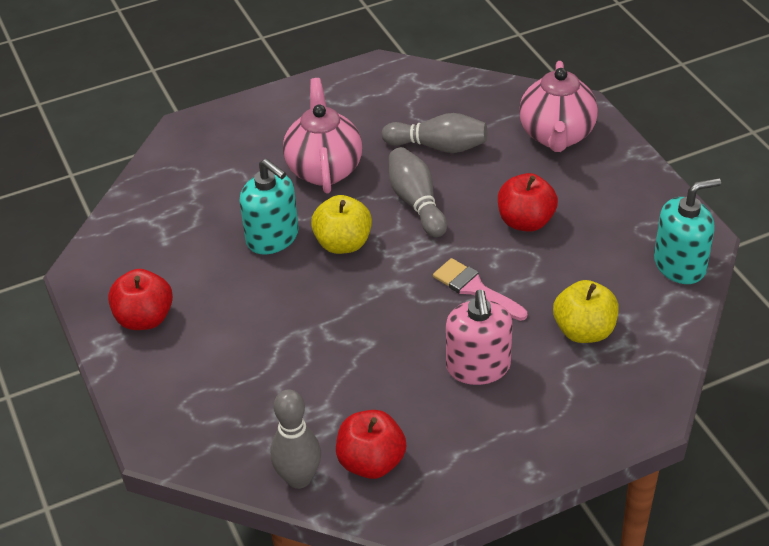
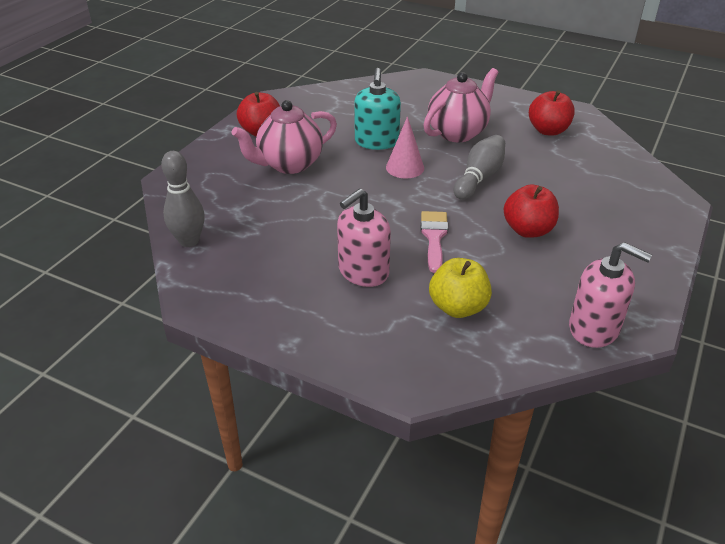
camera: 50 degrees right, 5 degrees down
(343, 243) = (405, 167): yellow apple -> pink cone
(371, 462) = (229, 264): red apple -> red apple (548, 130)
(438, 147) = (542, 163): grey bowling pin -> none
(556, 136) = (632, 206): pink teapot -> pink teapot (289, 164)
(680, 265) = (594, 328): turquoise soap dispenser -> pink soap dispenser

